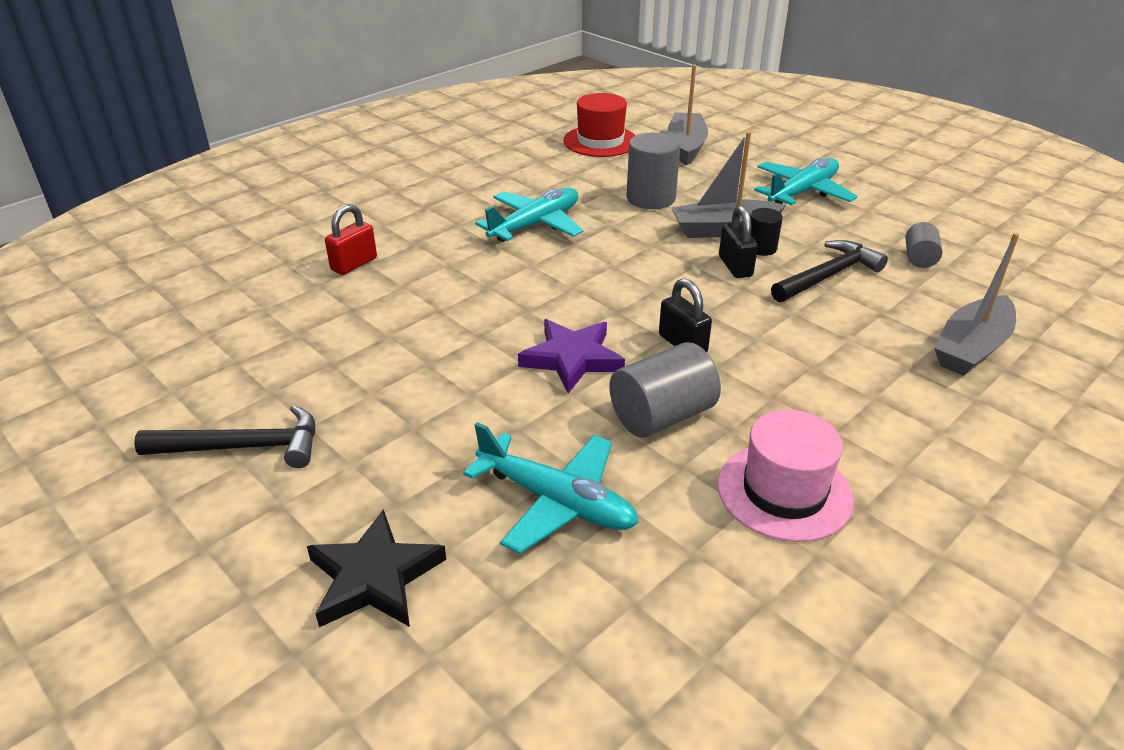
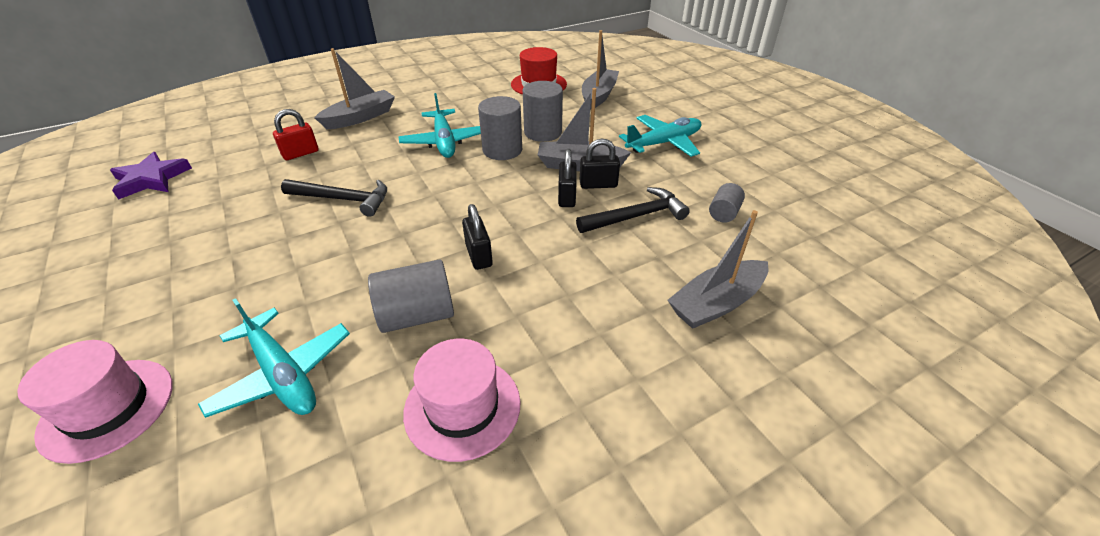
camera: 15 degrees right, 5 degrees up
(244, 447) = (117, 280): black hammer -> black hammer (343, 199)
(374, 577) = (107, 408): black star -> pink hat
(397, 210) = (360, 117): none -> grey boat
(535, 225) = (444, 142): turquoise plane -> turquoise plane turned 105 degrees clockwise
(572, 359) = (388, 253): purple star -> purple star (151, 179)
(617, 225) = (502, 150): none -> grey cylinder
(761, 248) = (598, 184): black cylinder -> black padlock

